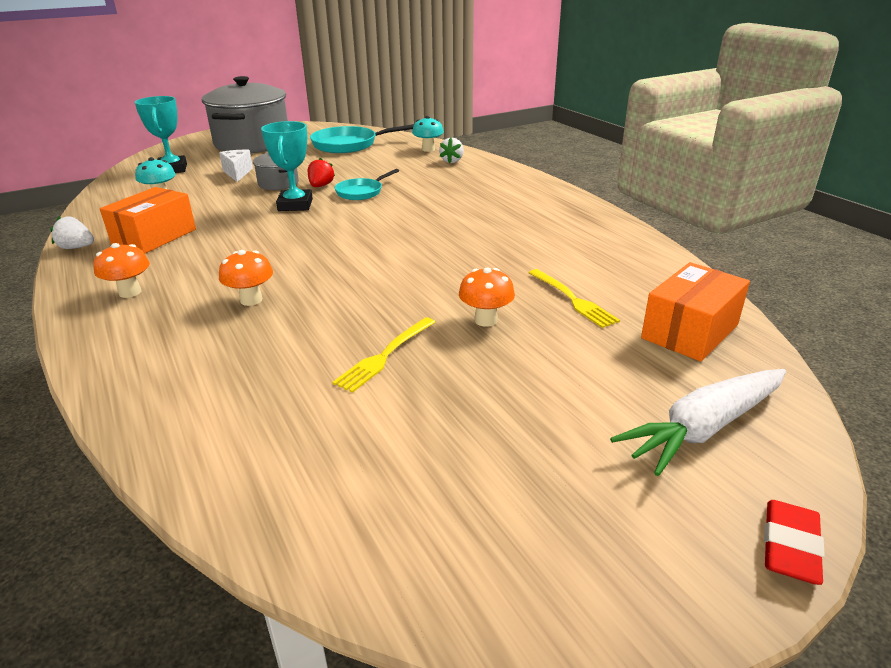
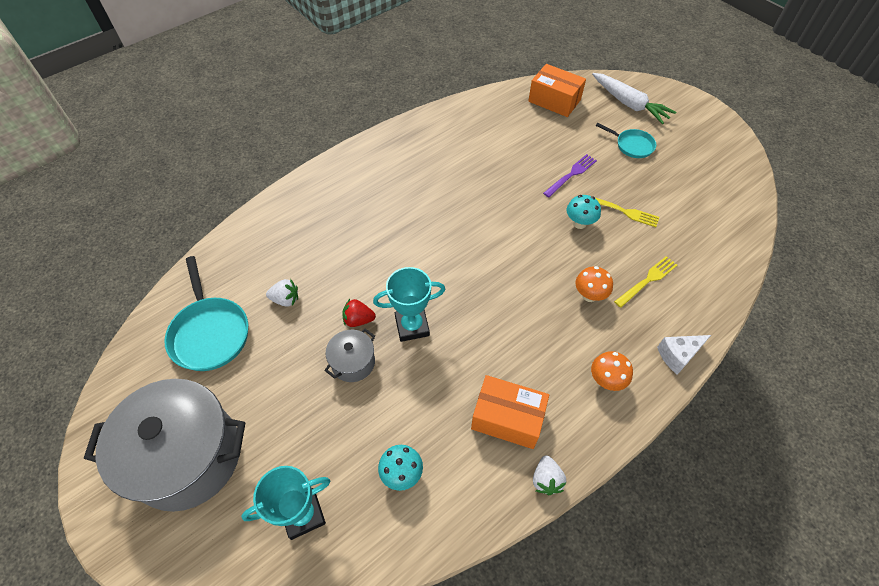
camera: 100 degrees left, 25 degrees up
(237, 173) = (318, 421): white cheese -> white cheese (678, 355)
(361, 192) = (373, 281): turquoise pan -> turquoise pan (632, 145)
(428, 149) = (236, 251): turquoise mushroom -> turquoise mushroom (579, 223)
(452, 161) = (278, 226): white strawberry -> white strawberry (285, 299)
(486, 320) = (571, 174): orange mushroom -> purple fork
(573, 300) = (536, 140): yellow fork -> yellow fork (647, 280)
(790, 546) = (680, 92): red eraser -> none

